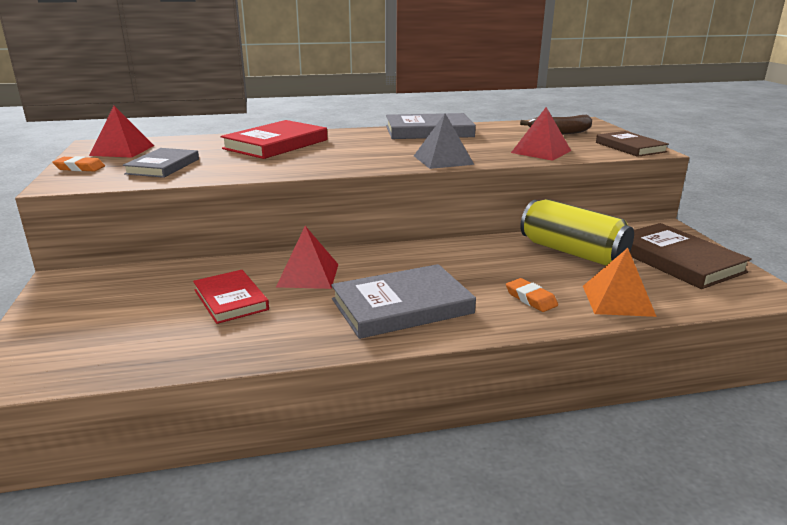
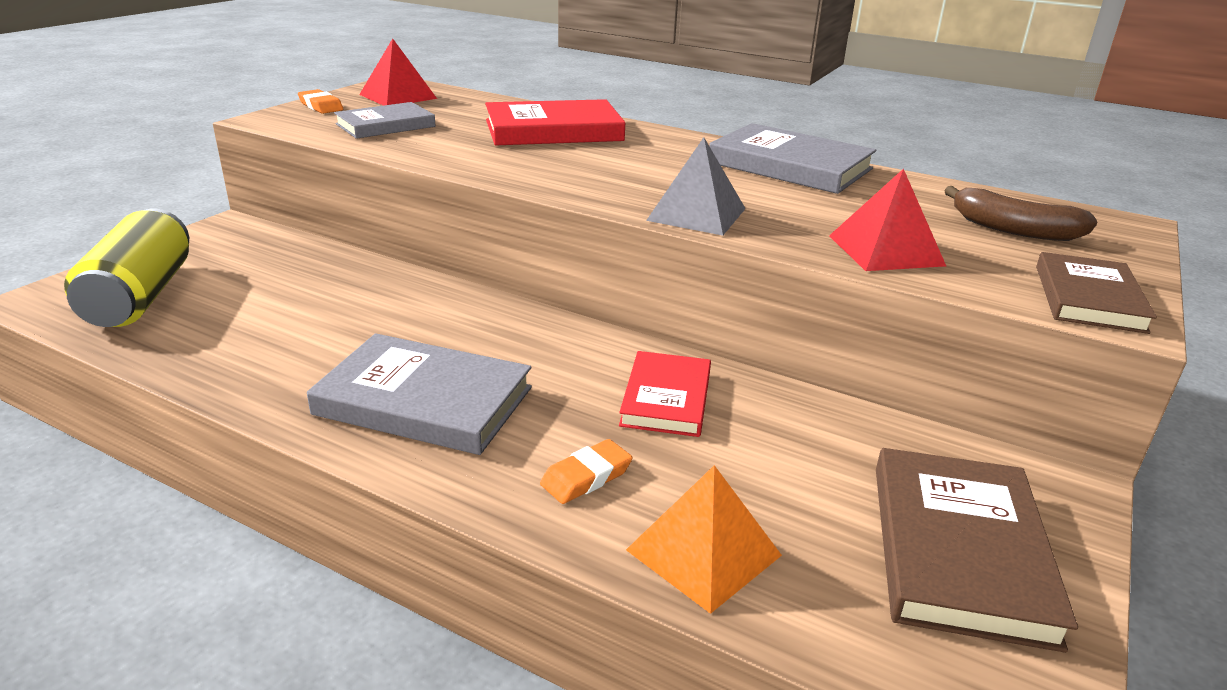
camera: 40 degrees right, 5 degrees up
(231, 300) = (298, 308): red book -> red book (666, 398)
(308, 275) = (412, 314): red pyramid -> none
(530, 299) = (586, 477): orange eraser -> orange eraser turned 45 degrees clockwise
(572, 252) = (793, 443): yellow can -> yellow can (141, 296)

